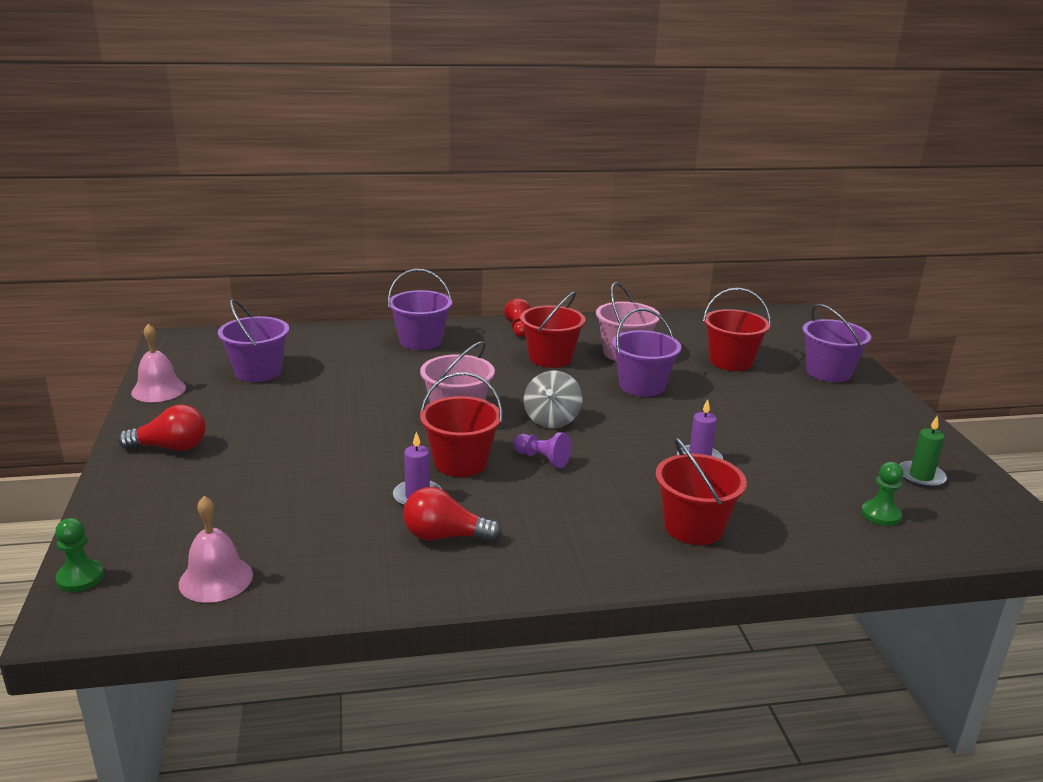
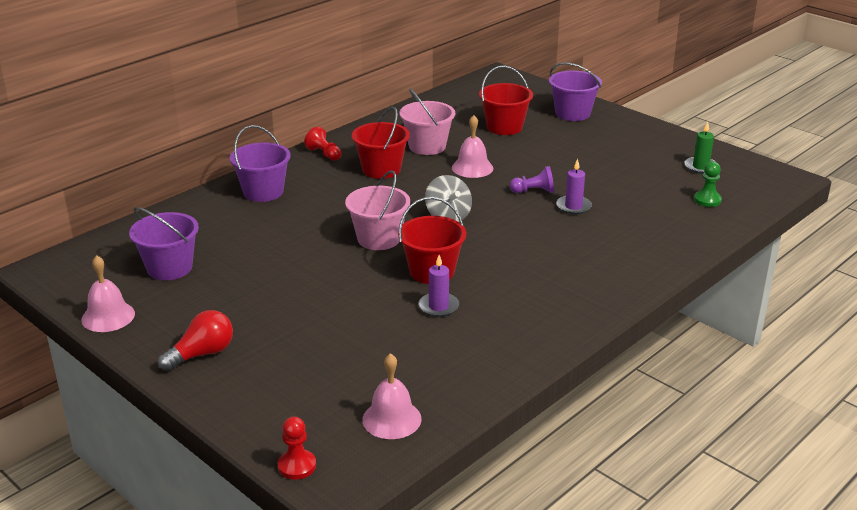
camera: 35 degrees left, 5 degrees up
(80, 578) = (297, 466): green pawn -> red pawn
(444, 536) = (493, 323): red light bulb -> none
(542, 459) = (480, 247): purple pawn -> purple pawn (534, 191)
(642, 386) = (472, 168): purple bucket -> pink bell
(693, 527) = (624, 251): red bucket -> none

